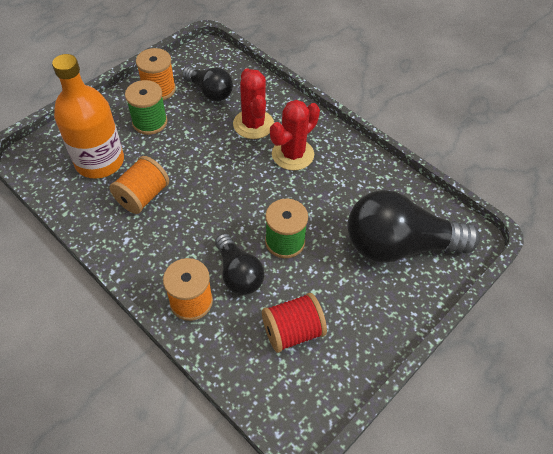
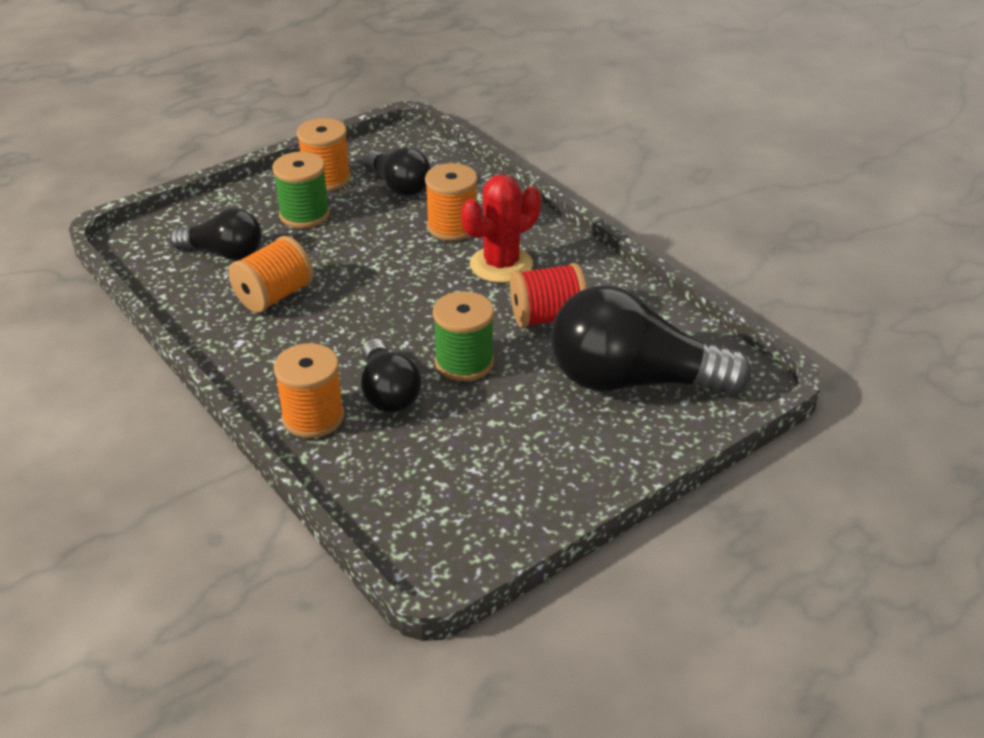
camera: 10 degrees right, 15 degrees down
(100, 161) = (224, 253): orange bottle -> black light bulb
(253, 124) = (452, 227): red cactus -> orange spool
(292, 331) = (449, 463): red spool -> red spool (547, 317)

